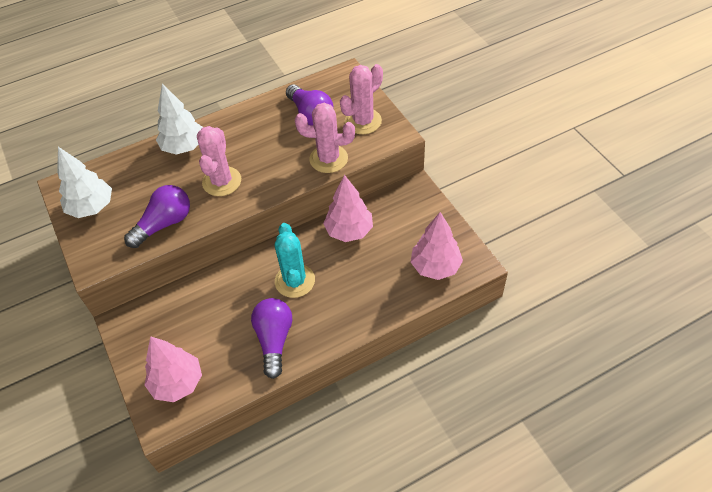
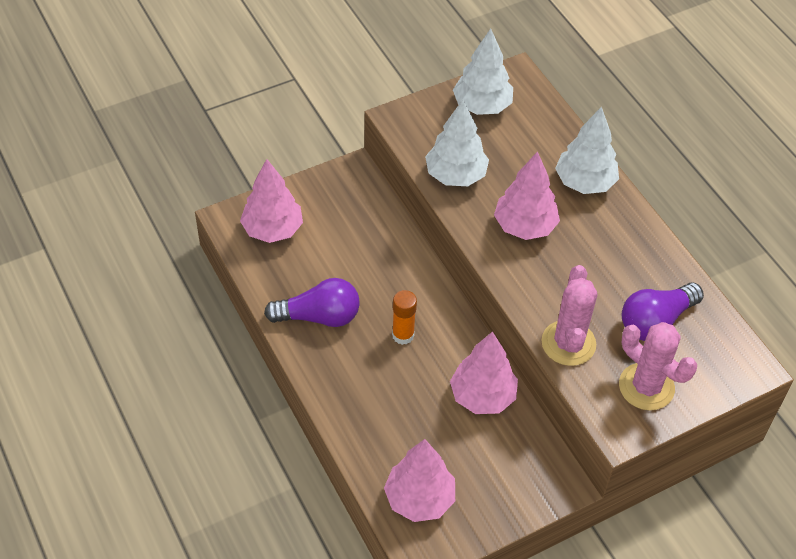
camera: 85 degrees right, 0 degrees up
(164, 224) = (456, 175): purple light bulb -> white tree
(222, 181) = (524, 226): pink cactus -> pink tree
(295, 281) = (403, 335): turquoise cactus -> orange glue stick

